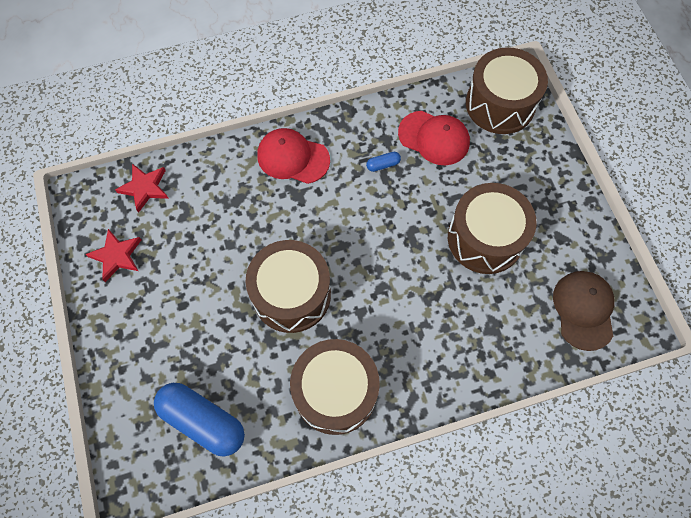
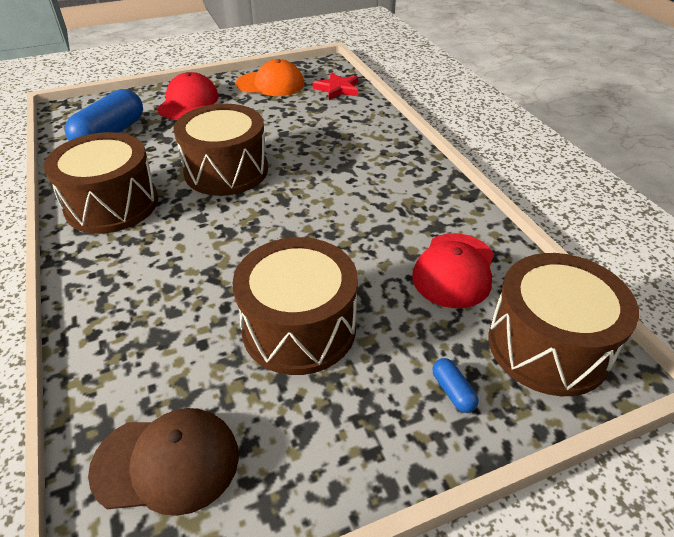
camera: 85 degrees right, 25 degrees down
(117, 256) = (270, 84): red star -> orange cap
(293, 157) = (390, 161): red cap -> red cap (188, 102)
(383, 165) = (398, 225): blue capsule -> blue capsule (453, 391)

